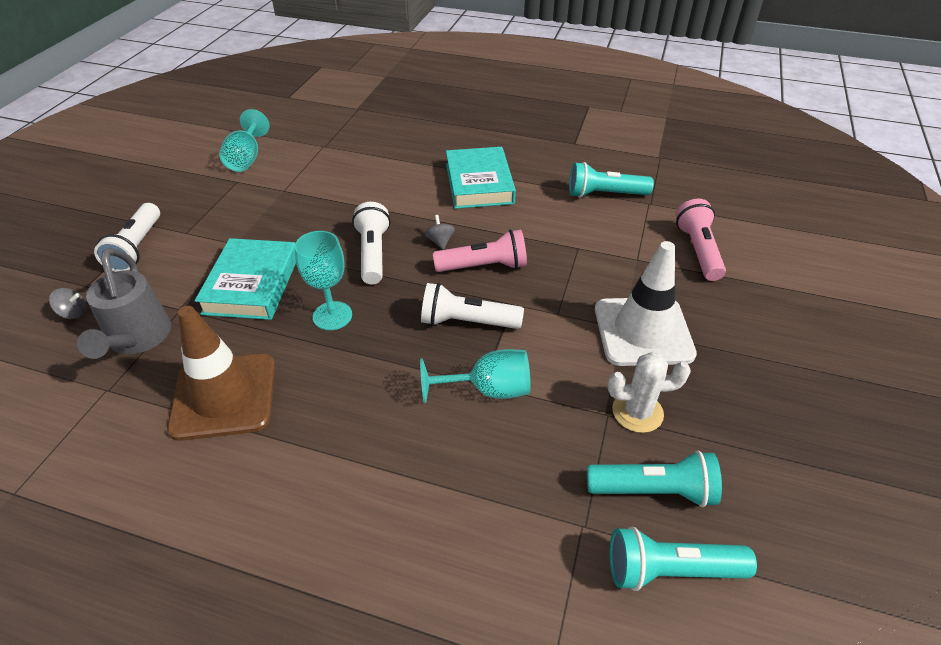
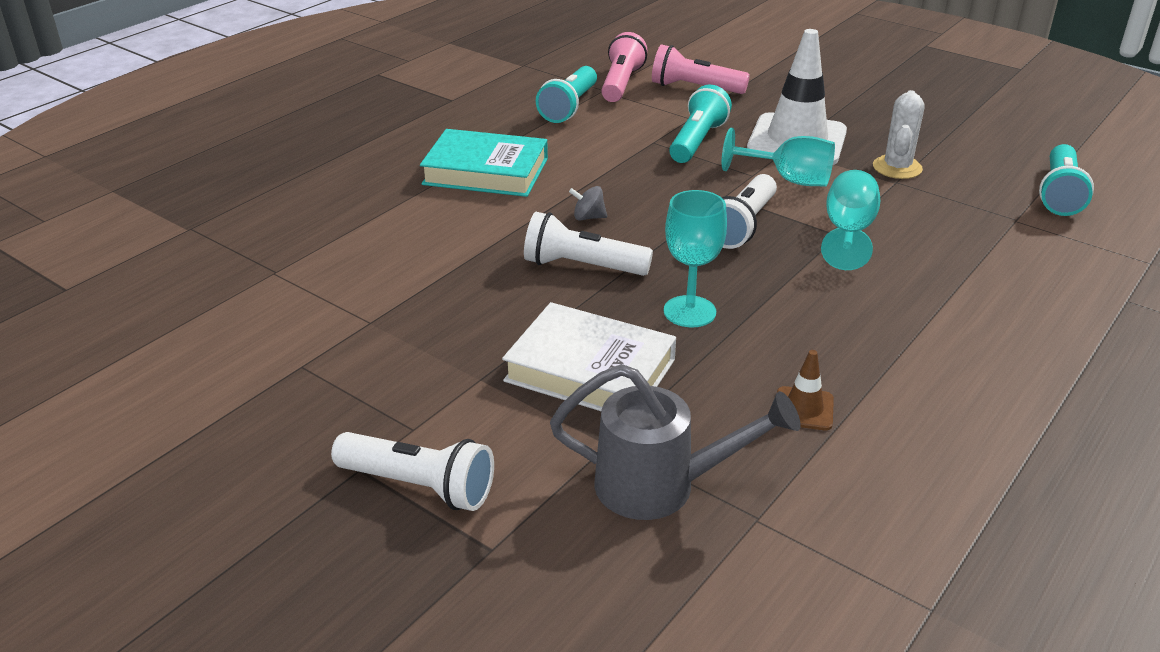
camera: 70 degrees left, 10 degrees down
(73, 313) = (560, 562): grey spinning top -> none
(224, 396) = (804, 409): brown traffic cone -> brown traffic cone, size x0.44
(246, 158) = (237, 350): turquoise goblet -> turquoise goblet (788, 179)
(252, 284) = (590, 370): turquoise book -> white book
(484, 266) = (653, 199): pink flashlight -> pink flashlight (621, 83)
(653, 490) = (983, 182): turquoise flashlight -> turquoise flashlight (697, 141)

